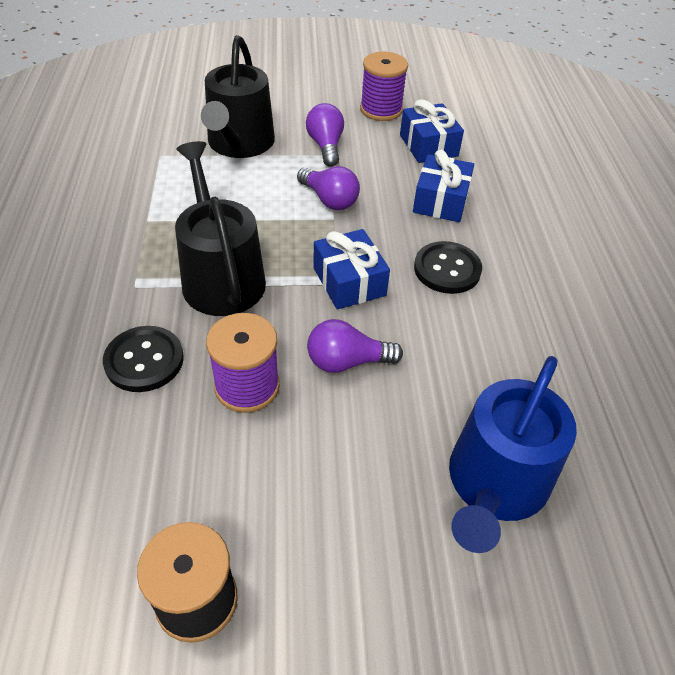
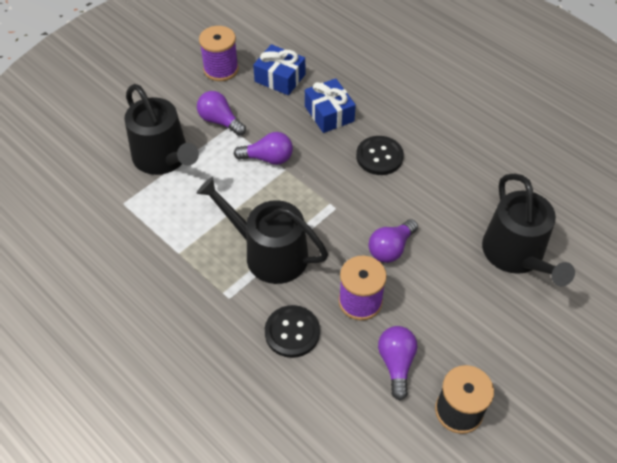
camera: 40 degrees left, 5 degrees up
(199, 481) = (396, 363): none -> purple light bulb
(349, 281) = (339, 202): blue gift -> none
(494, 485) = (516, 255): blue watering can -> black watering can

